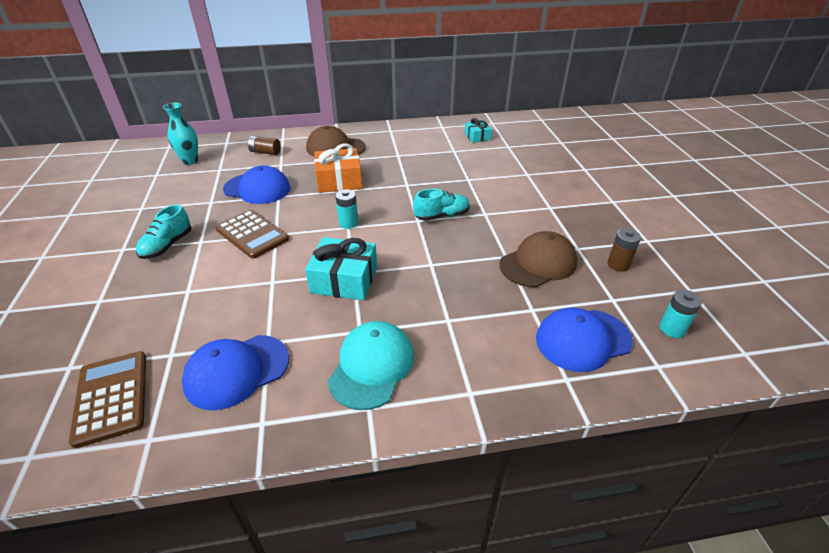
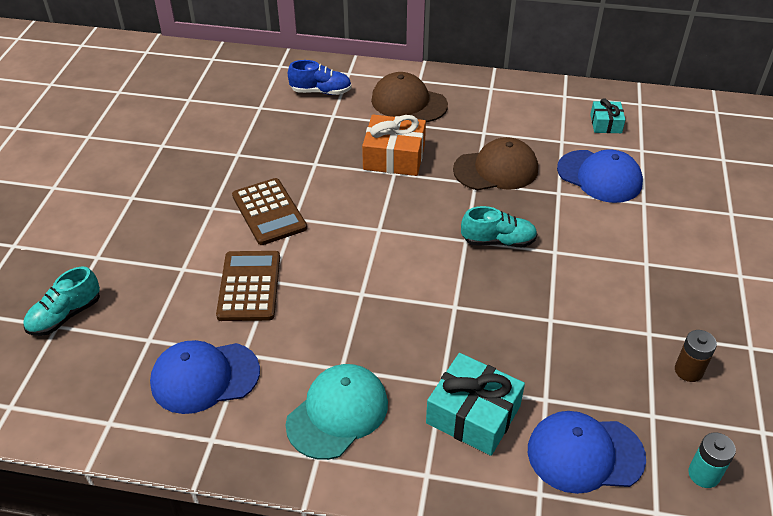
camera: 20 degrees right, 5 degrees up
(112, 397) = (87, 369): brown calculator -> brown calculator (249, 286)
(167, 246) = (177, 204): turquoise shoe -> turquoise shoe (65, 315)
(190, 161) = (231, 87): turquoise vase -> none
(257, 189) = (294, 147): blue cap -> blue cap (599, 176)
(265, 152) = (321, 91): brown battery -> blue shoe
(344, 280) = (348, 300): turquoise gift -> turquoise gift (473, 414)
(348, 223) = (381, 223): turquoise battery -> none
(538, 263) = (585, 341): brown cap -> brown cap (496, 169)

